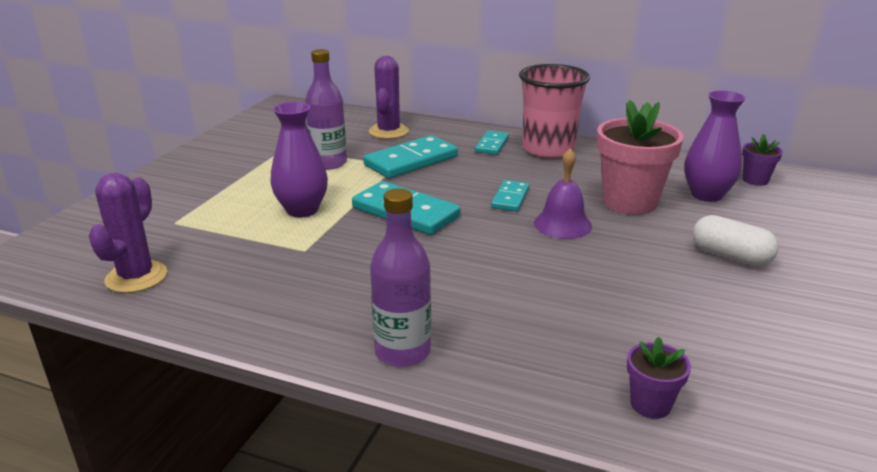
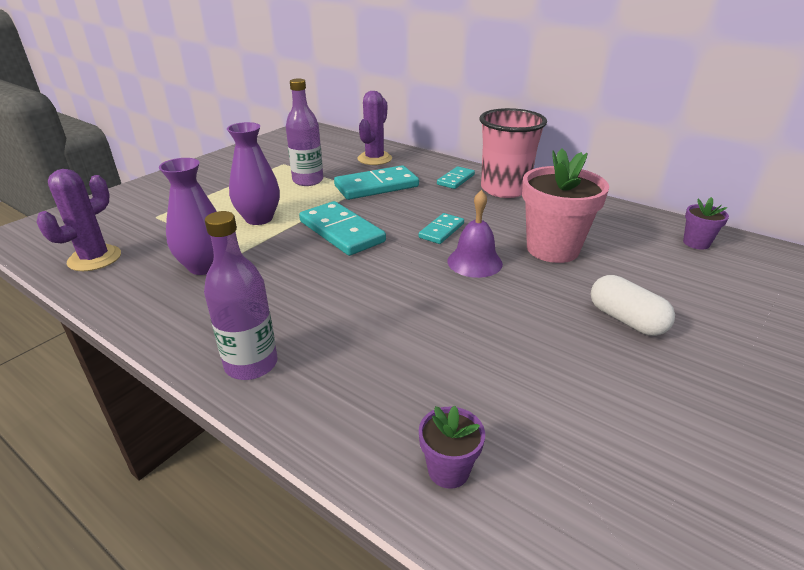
camera: 15 degrees right, 5 degrees up
(706, 195) = (635, 252): purple vase -> purple vase (204, 266)

